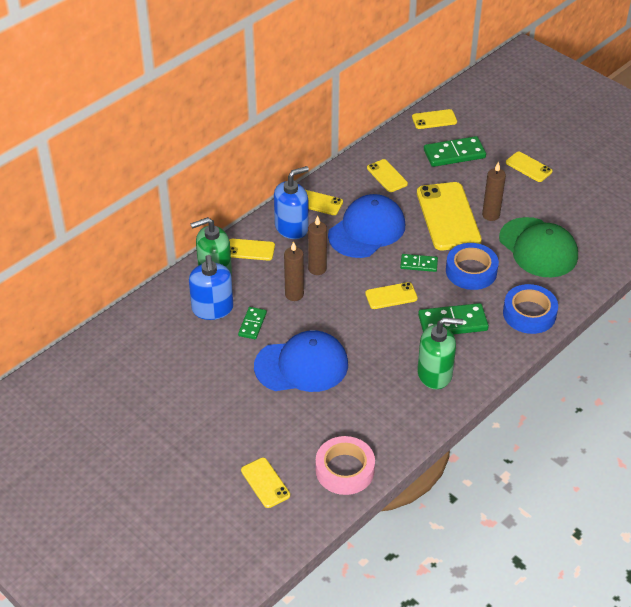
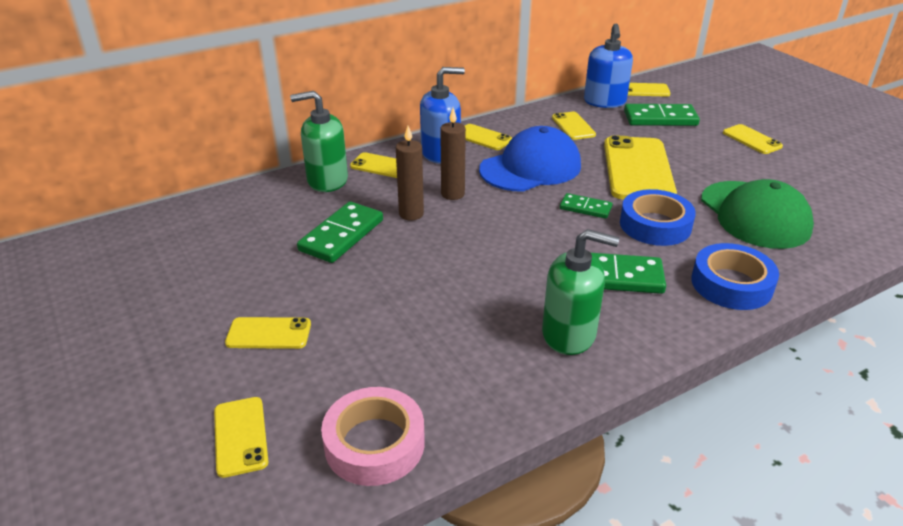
camera: 15 degrees right, 10 degrees down
(212, 309) = (302, 212): blue soap dispenser -> blue soap dispenser (604, 102)
(252, 324) = (342, 235): green domino -> green domino, size x1.72
(301, 365) = (380, 290): blue cap -> none
(391, 296) = (537, 234): yellow phone -> yellow phone (269, 334)
(490, 215) = (694, 175): brown candle -> none

